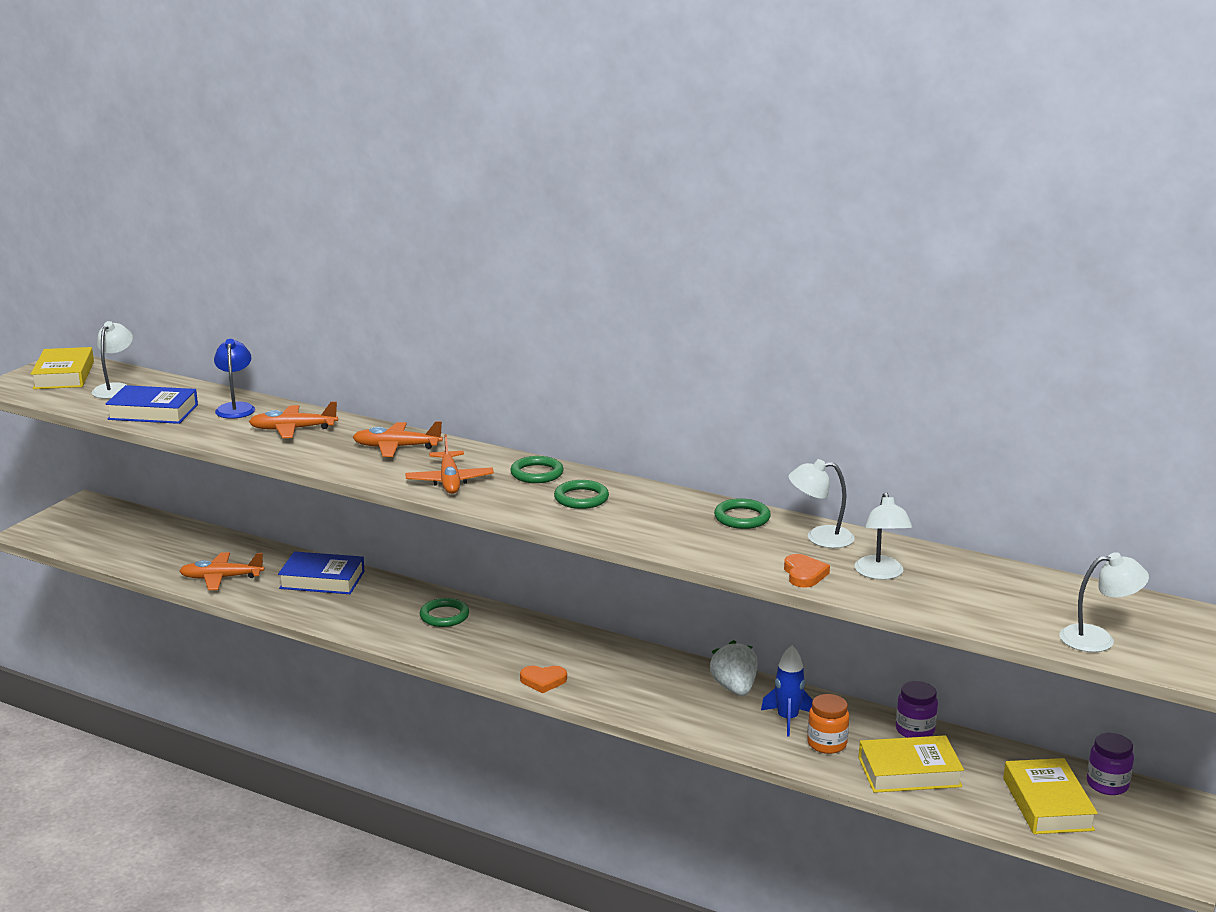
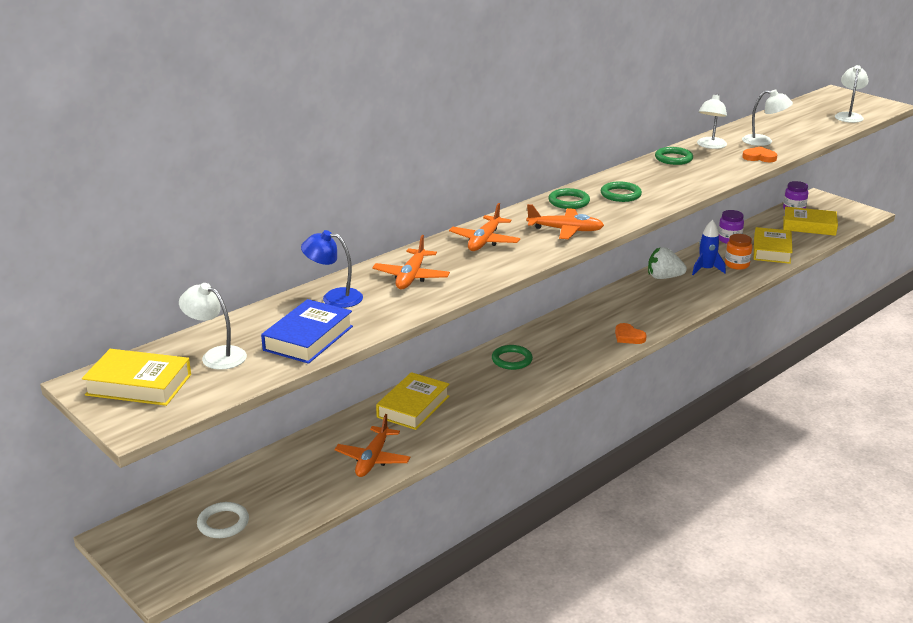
camera: 70 degrees left, 5 degrees up
(109, 536) = (223, 523): none -> white ring
(322, 580) = (413, 406): blue book -> yellow book
(543, 681) = (628, 336): orange heart -> orange heart turned 120 degrees clockwise

